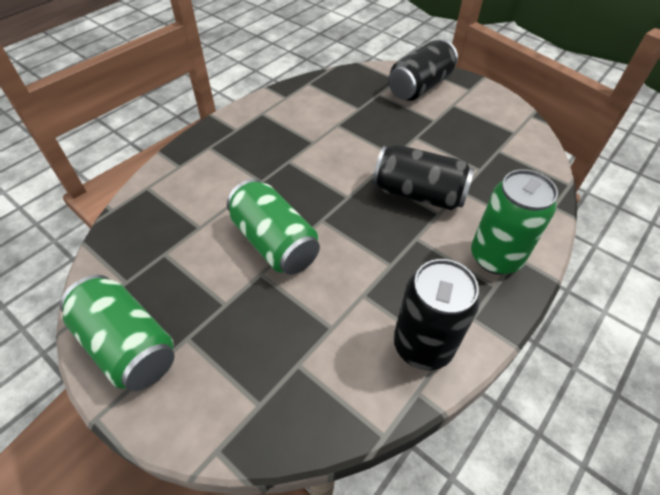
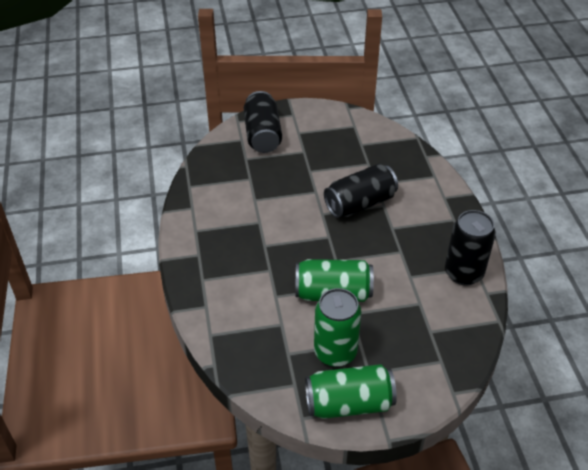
camera: 50 degrees left, 5 degrees down
(495, 257) = (436, 205): green can -> green can (335, 352)

